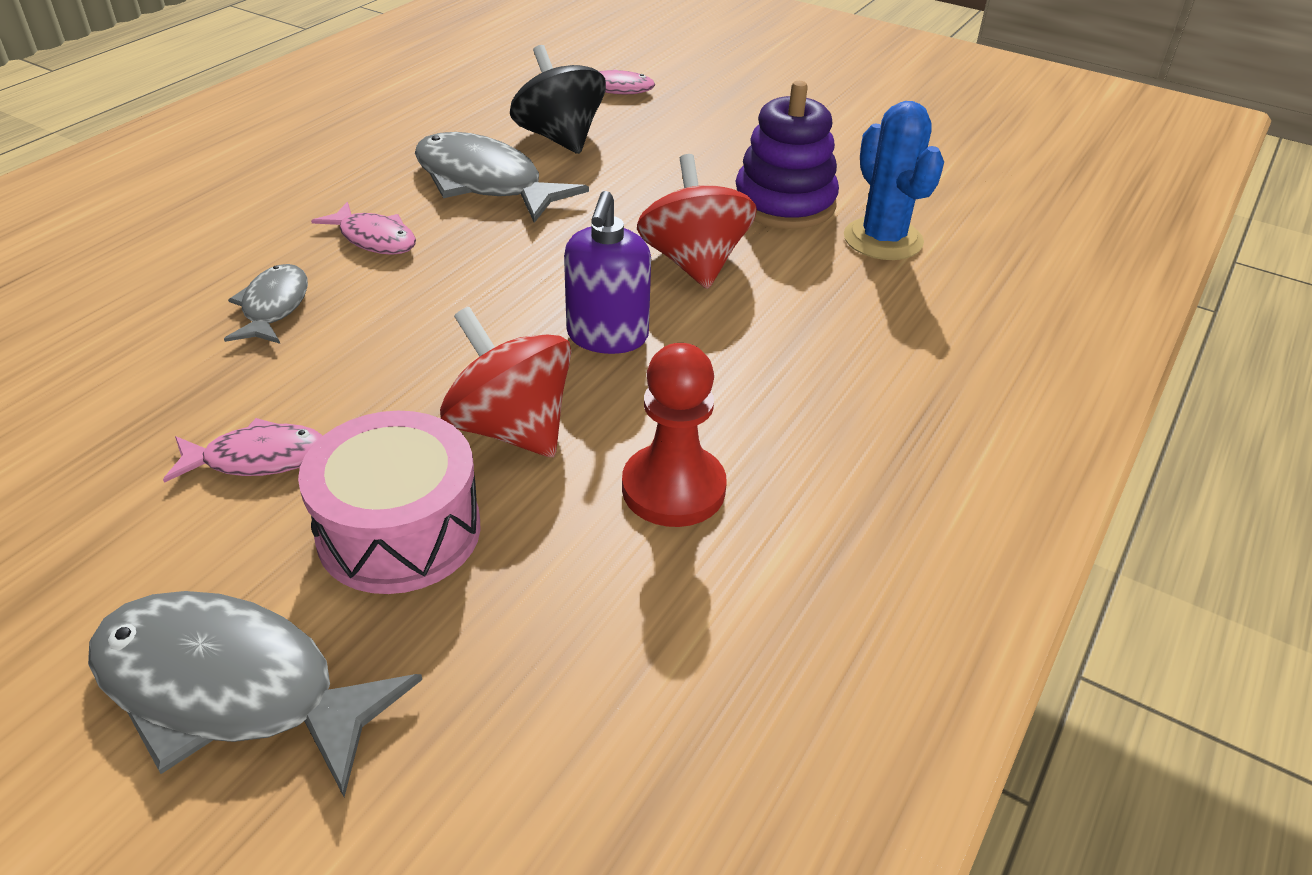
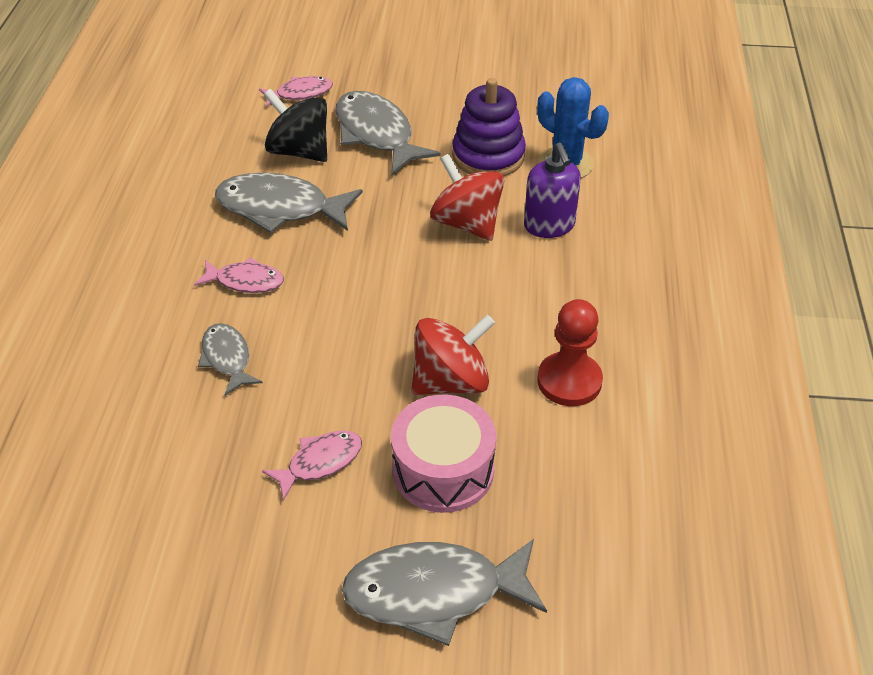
camera: 25 degrees left, 5 degrees up
(511, 428) = (451, 381): red spinning top -> red spinning top turned 135 degrees clockwise
(607, 336) = (456, 297): purple soap dispenser -> purple soap dispenser (549, 226)
(665, 146) = (377, 134): none -> grey fish

